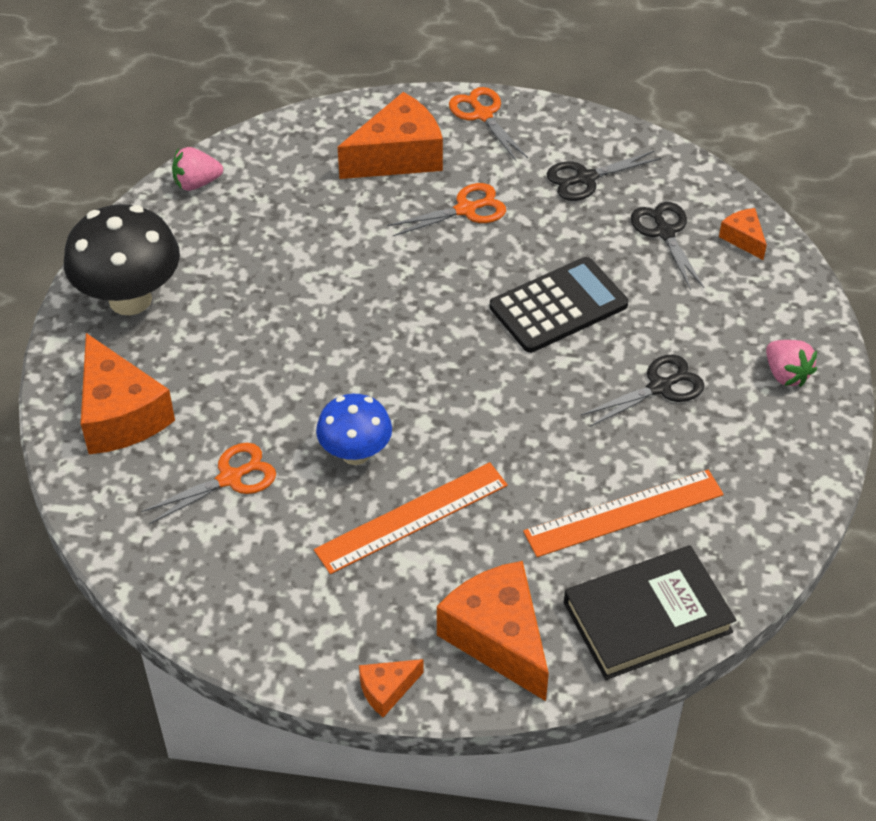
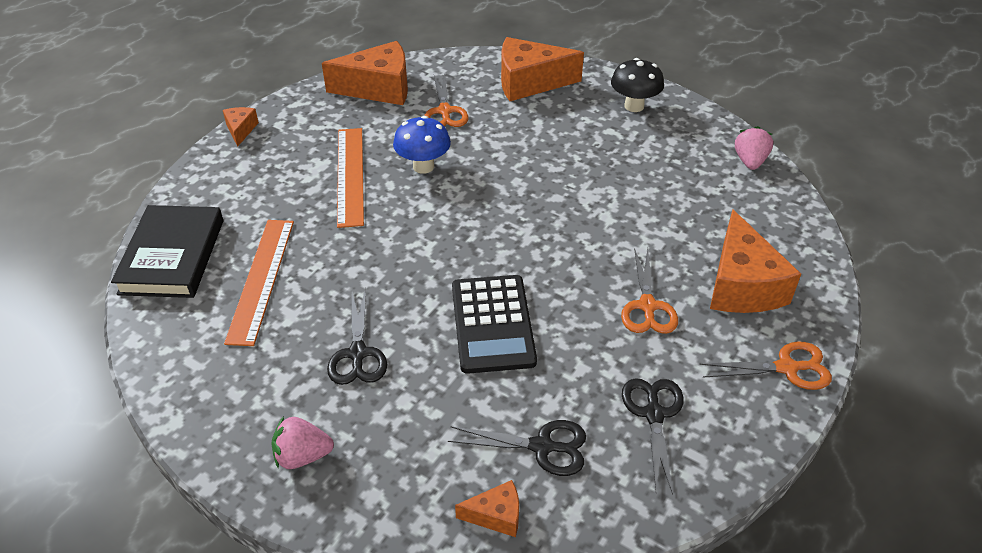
camera: 115 degrees right, 5 degrees down
(130, 299) = (634, 106): black mushroom -> black mushroom, size x0.62
(498, 638) = (228, 183): orange cheese -> orange cheese (379, 88)

